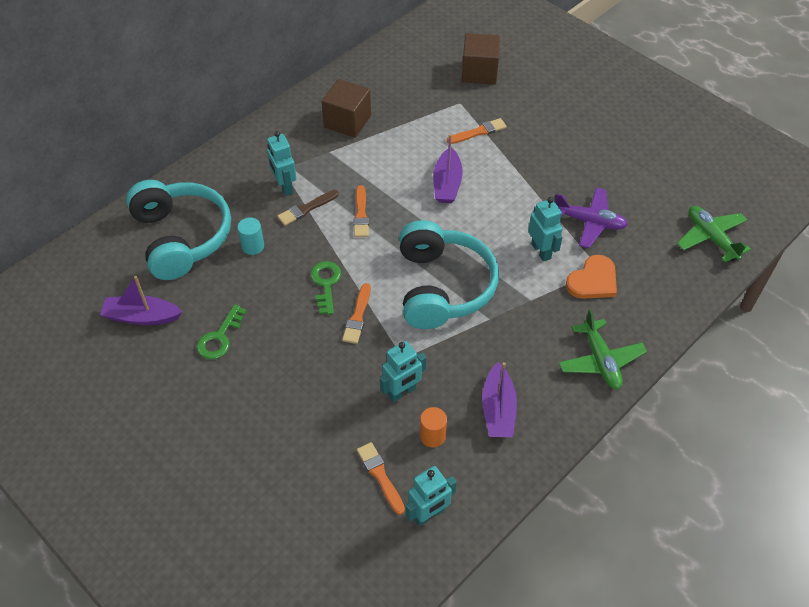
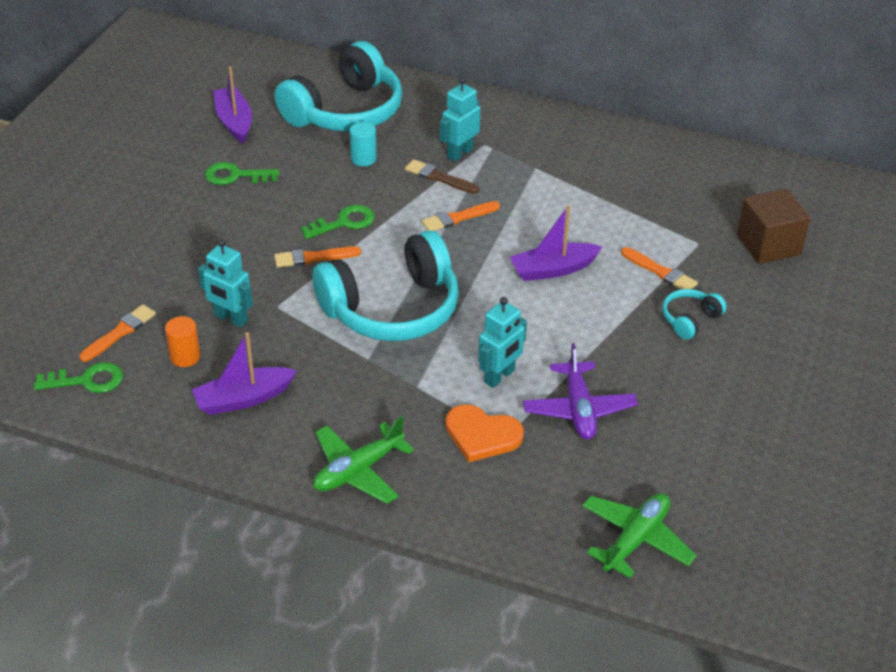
camera: 65 degrees right, 10 degrees down
(347, 121) = (592, 166): brown cube -> none
(429, 514) = (87, 380): turquoise robot -> green key
(531, 136) = (690, 319): none -> turquoise headphones

